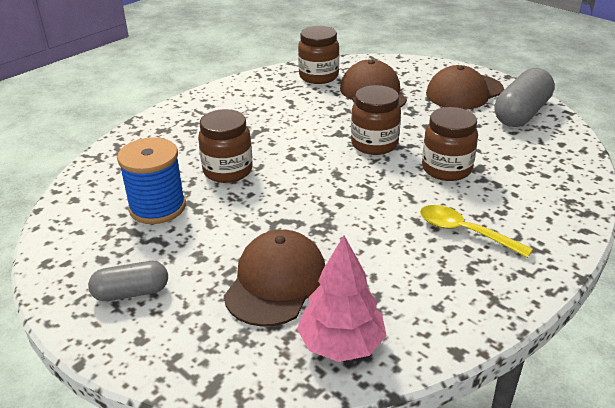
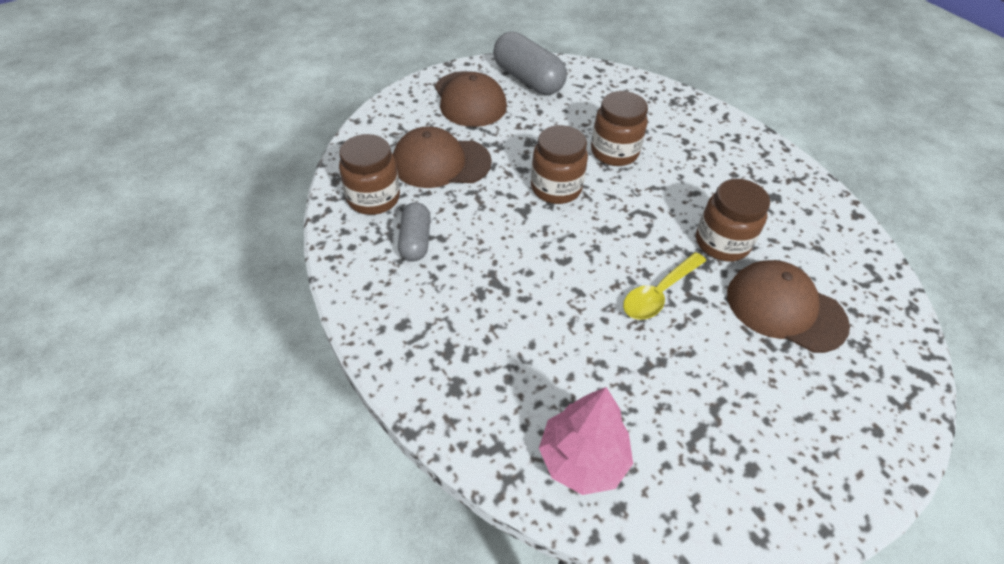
camera: 80 degrees left, 15 degrees up
(131, 293) = (809, 437): grey capsule -> grey capsule (415, 241)
(157, 207) = (651, 403): blue spool -> none
(228, 171) = (582, 322): brown jar -> brown jar (722, 243)
(341, 344) = (860, 278): pink tree -> pink tree (582, 459)
(465, 232) = (713, 169): yellow spoon -> yellow spoon (659, 293)

